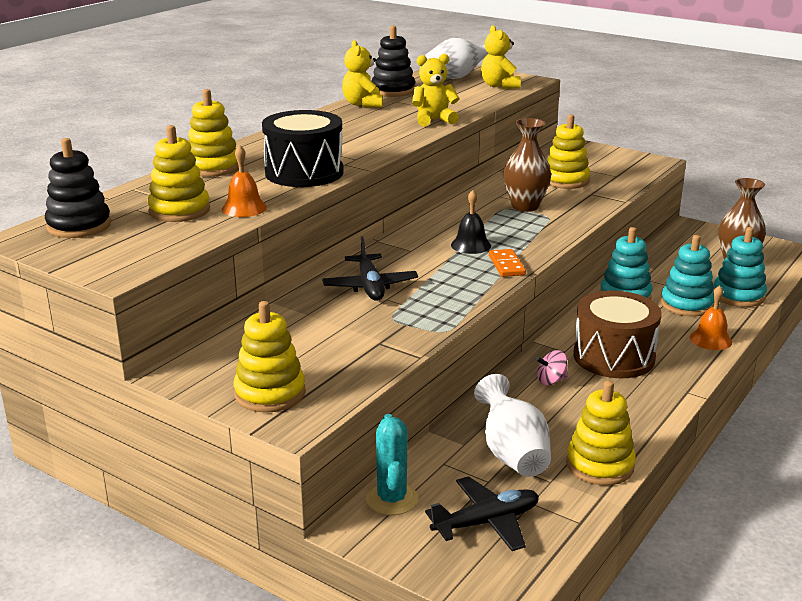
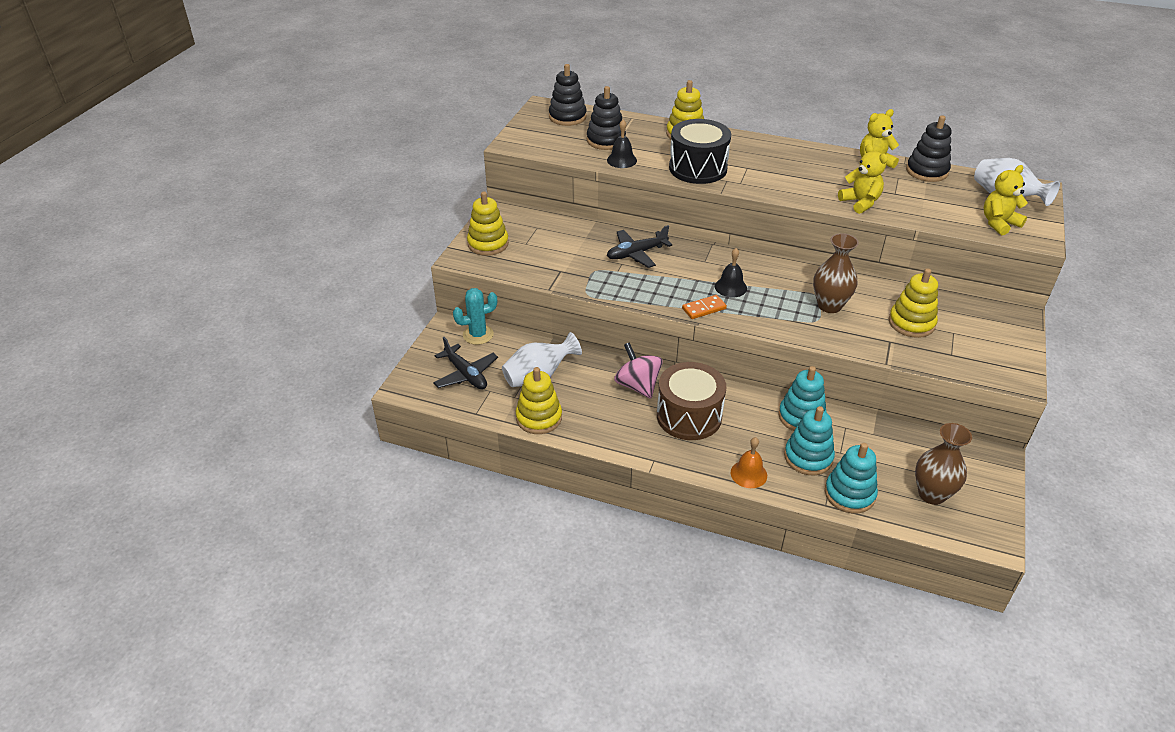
camera: 75 degrees right, 15 degrees up
(179, 210) = (606, 140): yellow stacking toy -> black stacking toy
(244, 208) = (621, 160): orange bell -> black bell
(551, 381) = (637, 385): pink spinning top -> pink spinning top, size x1.80

